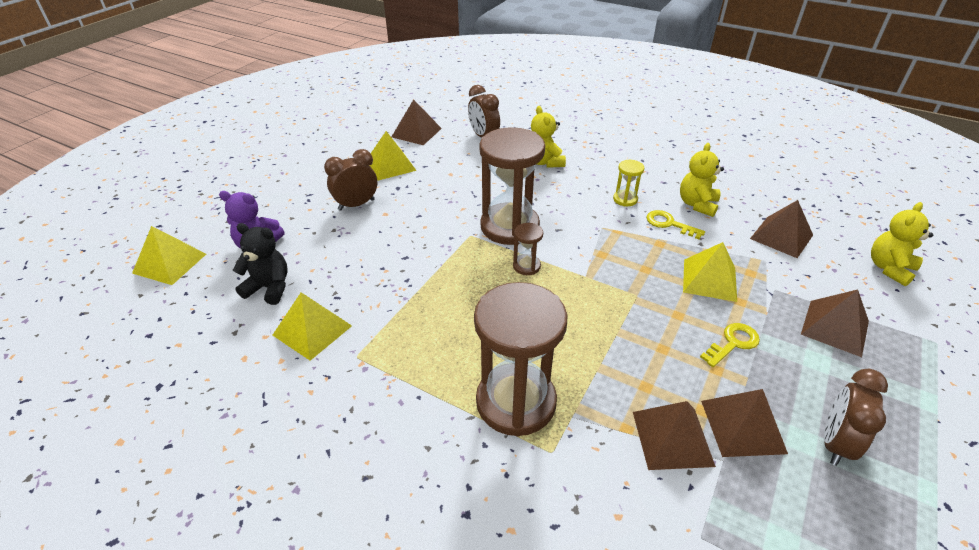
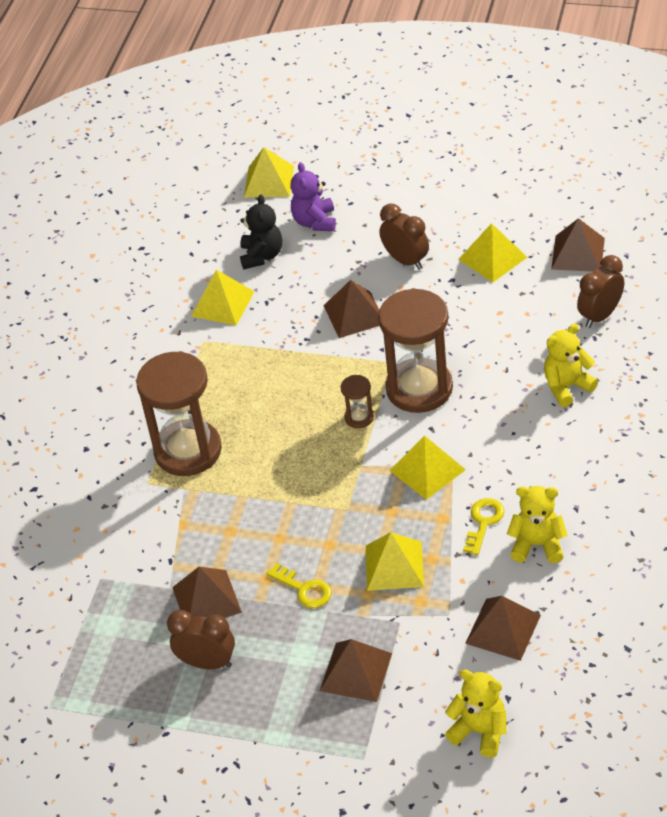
camera: 80 degrees right, 5 degrees up
(603, 240) = (427, 469): none -> yellow pyramid
(625, 199) = (517, 476): yellow hourglass -> none
(672, 438) = (181, 554): brown pyramid -> brown pyramid (354, 314)

